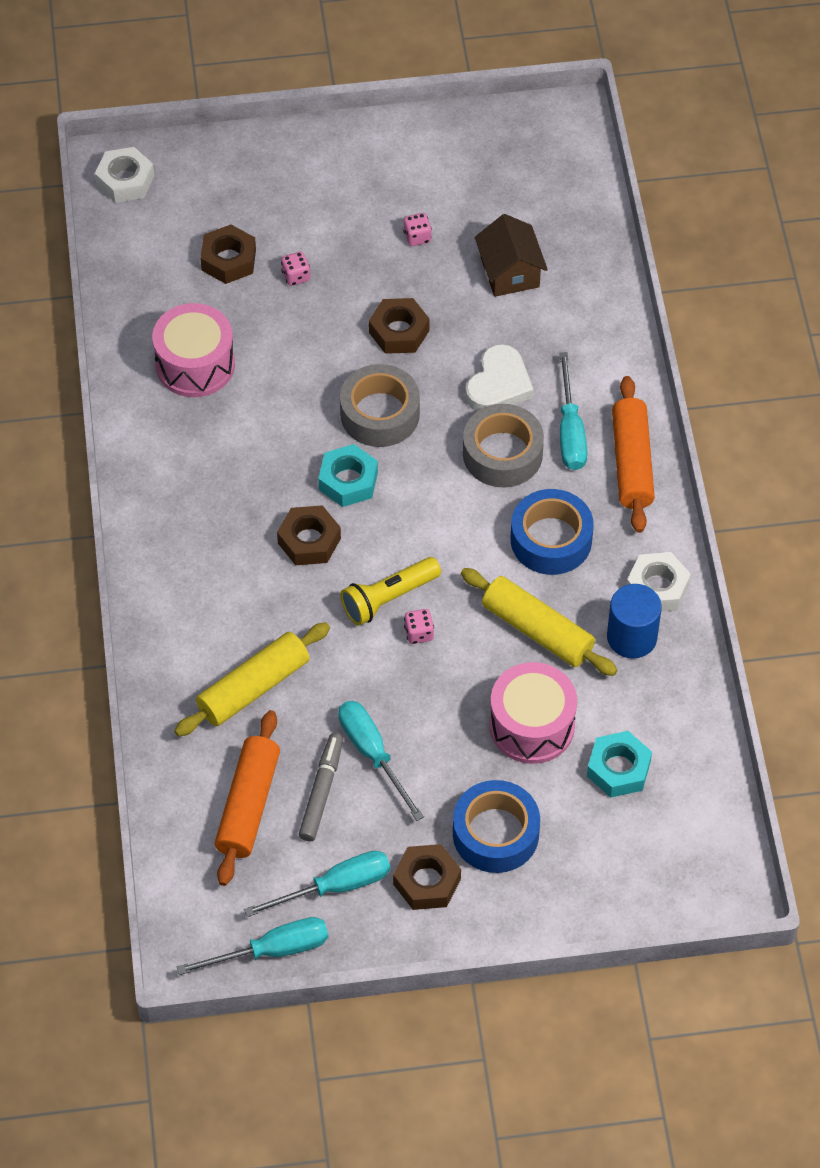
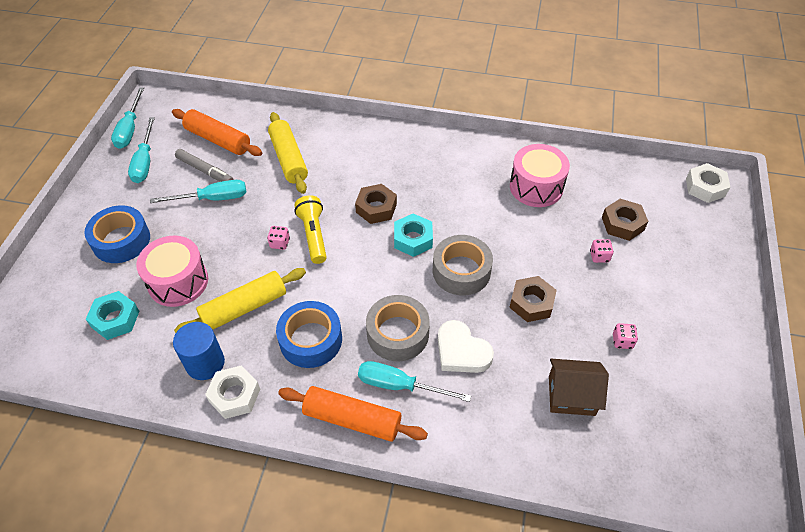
camera: 110 degrees right, 5 degrees down
(427, 881) = (117, 200): brown nut -> none

